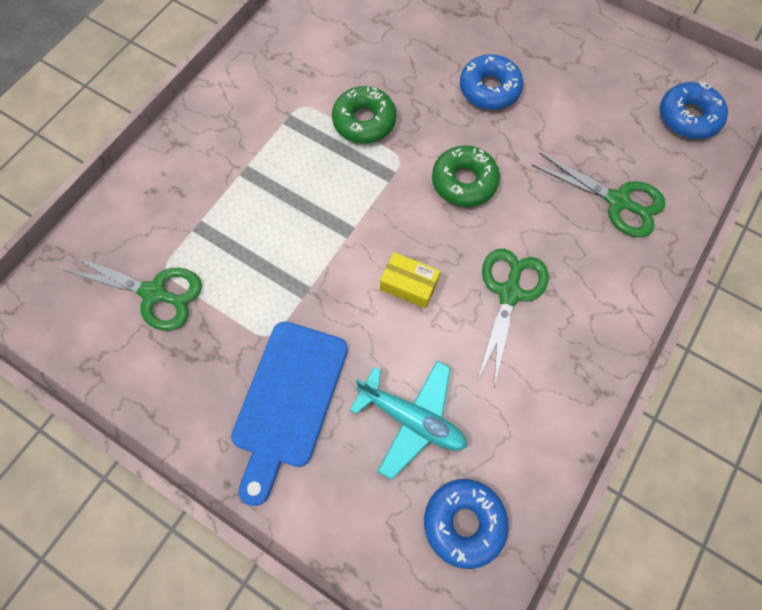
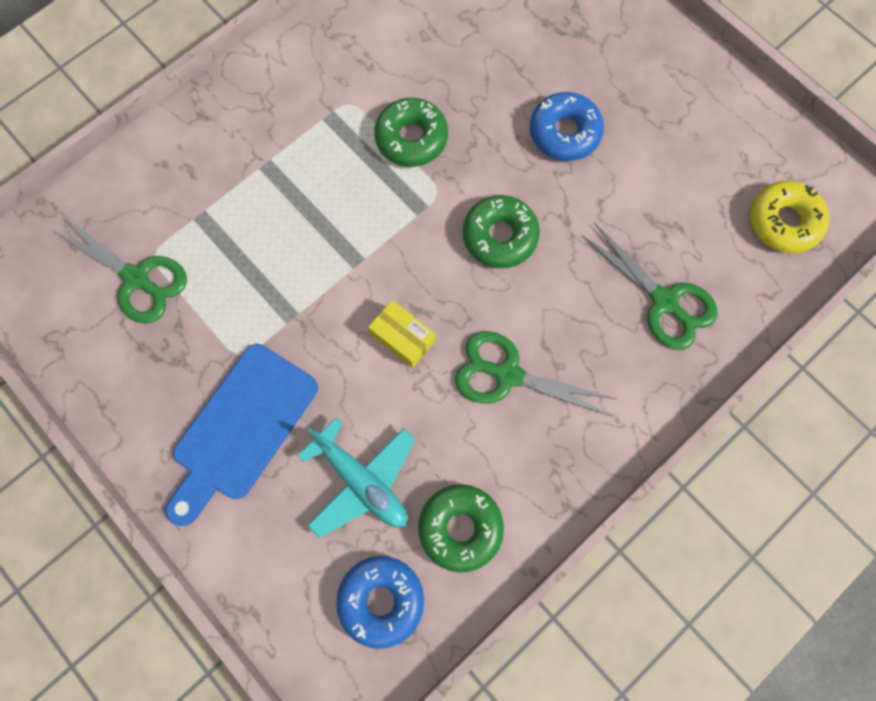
camera: 15 degrees right, 5 degrees up
(509, 293) = (507, 374): green scissors -> green scissors turned 105 degrees counterclockwise
(513, 436) = (460, 528): none -> green donut
(688, 117) = (783, 222): blue donut -> yellow donut

